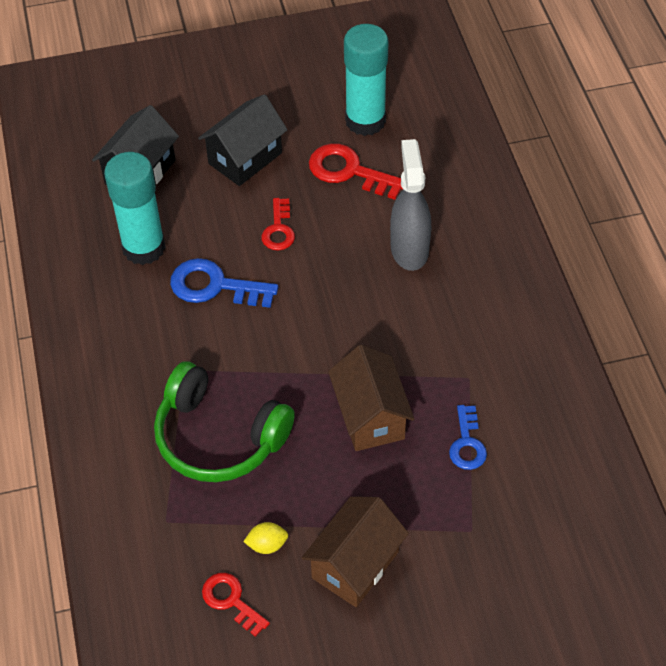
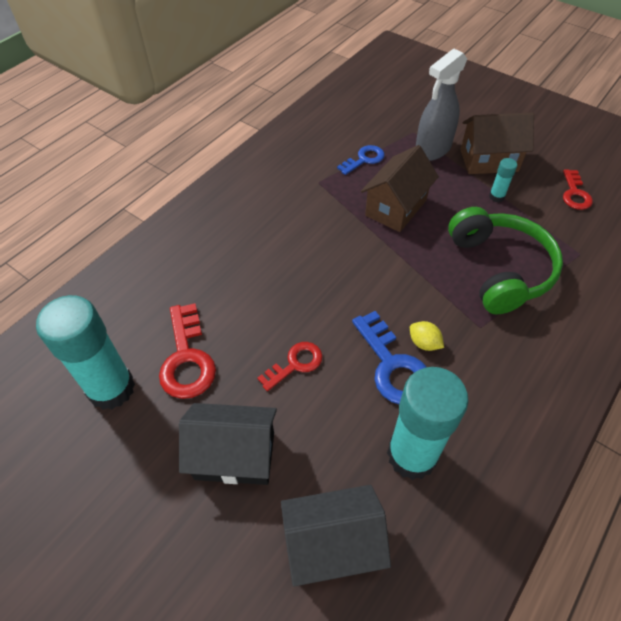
camera: 130 degrees left, 0 degrees up
(267, 545) = (528, 200): yellow lemon -> yellow lemon (424, 343)
(299, 520) = (496, 196): none -> turquoise glue stick
(409, 249) = (239, 269): grey spray bottle -> grey spray bottle (432, 150)

